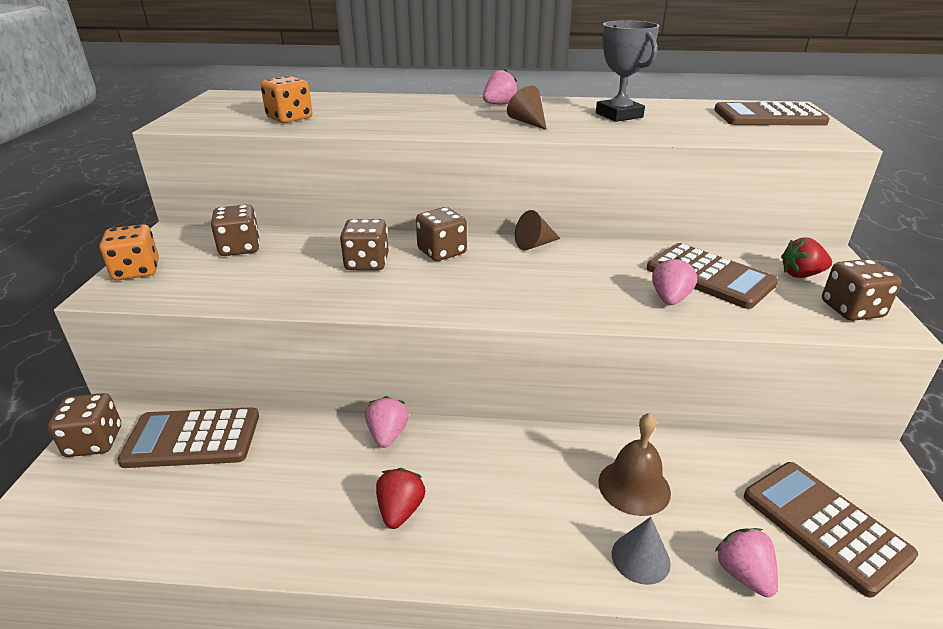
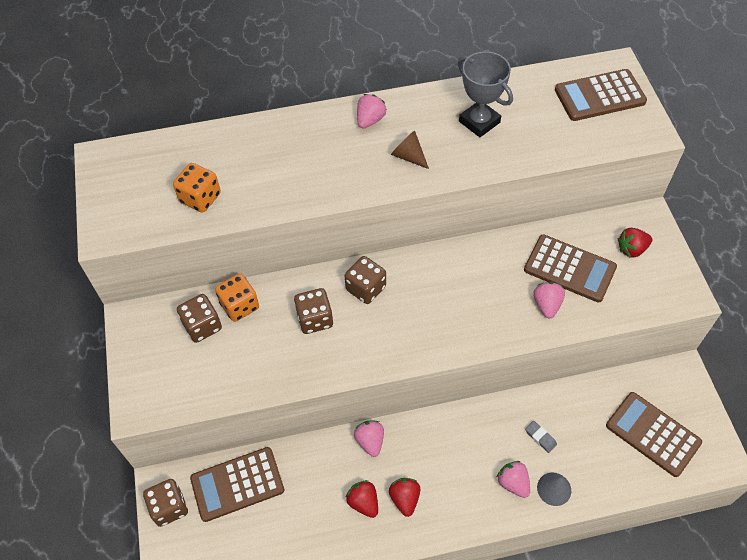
camera: 15 degrees left, 25 degrees up
(137, 271) = (140, 378): orange dice -> orange dice (240, 306)
(340, 500) = (363, 502): none -> red strawberry
(534, 244) = (433, 259): brown cone -> none
(634, 486) = (540, 437): brown bell -> grey eraser
(743, 574) = (611, 482): pink strawberry -> pink strawberry (513, 483)
(851, 310) = (665, 285): brown dice -> none

